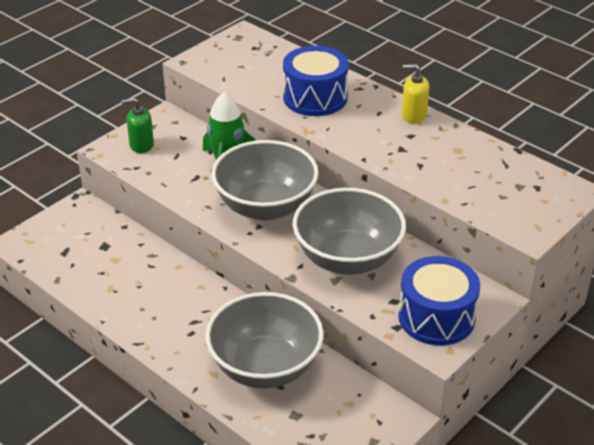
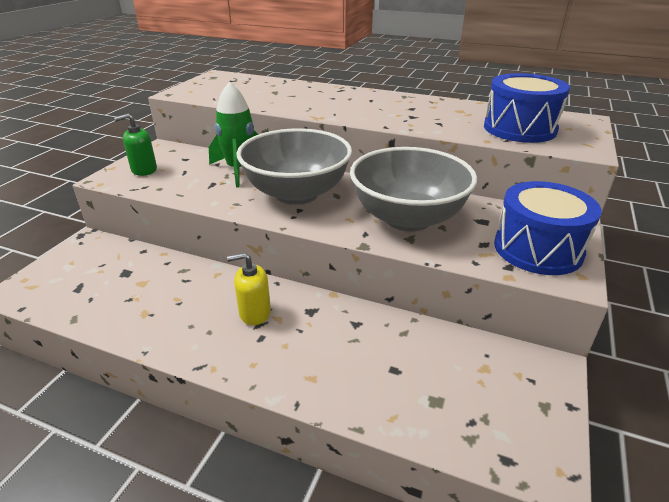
camera: 20 degrees left, 5 degrees down
(265, 367) = (366, 353): grey bowl -> none
(315, 98) = (307, 98): blue drum -> blue drum (519, 129)
(413, 115) = (401, 97): yellow soap dispenser -> yellow soap dispenser (254, 313)

